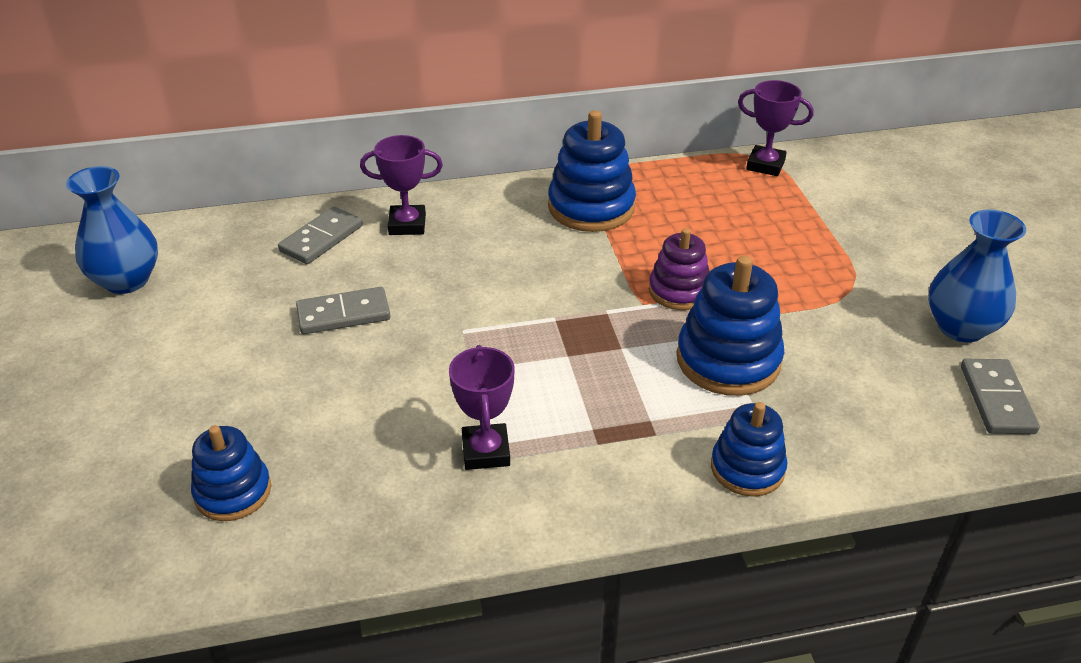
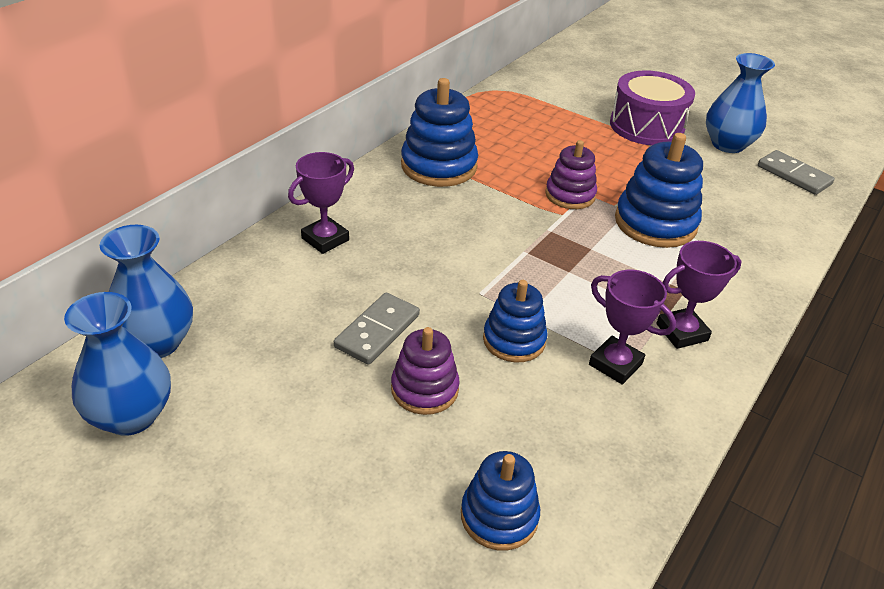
camera: 45 degrees left, 0 degrees up
(200, 241) = (156, 343): none -> blue vase
(314, 375) = (424, 389): none -> purple stacking toy
(321, 239) = (270, 284): grey domino -> none
(747, 468) = (753, 280): blue stacking toy -> blue stacking toy (514, 340)
(765, 165) = (504, 93): purple trophy -> purple trophy (681, 332)
(884, 264) = (646, 126): none -> purple drum

